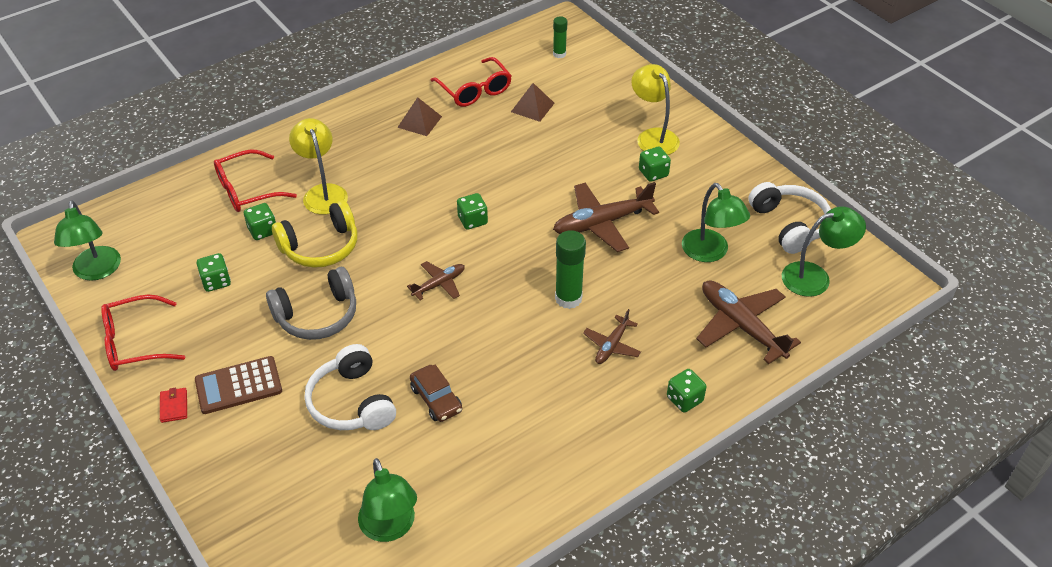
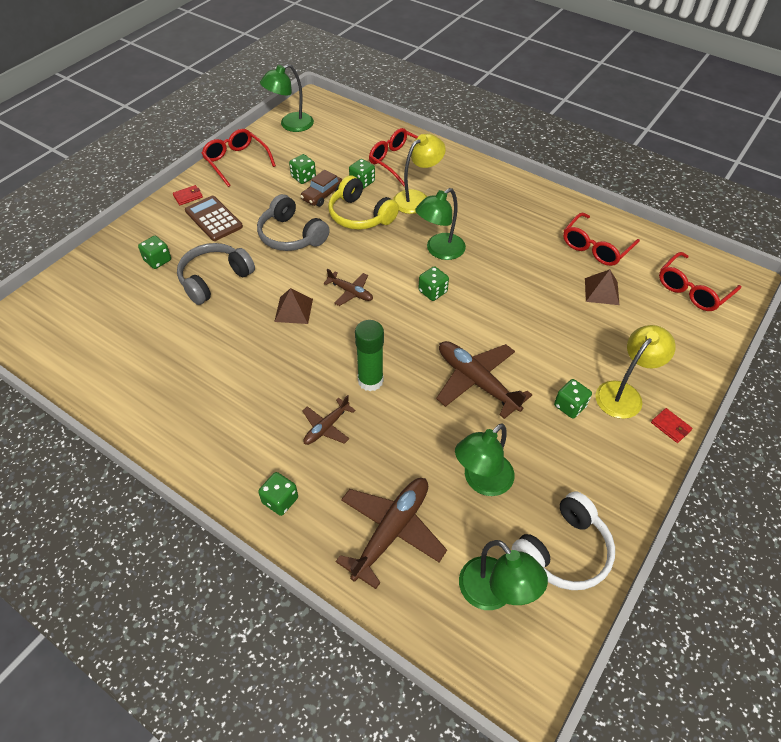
camera: 70 degrees right, 5 degrees up
(283, 457) = (157, 260): none -> green dice
(351, 402) = (214, 279): white headphones -> grey headphones
(390, 528) = (106, 335): green lamp -> green lamp (439, 251)
(419, 121) = (531, 225): brown pyramid -> brown pyramid (293, 310)
(436, 399) = (231, 325): brown car -> brown car (322, 195)
(559, 54) = (692, 290): green glue stick -> red glasses
(612, 345) = (326, 427): brown plane -> brown plane turned 60 degrees counterclockwise
(696, 123) = (670, 426): none -> red wallet

